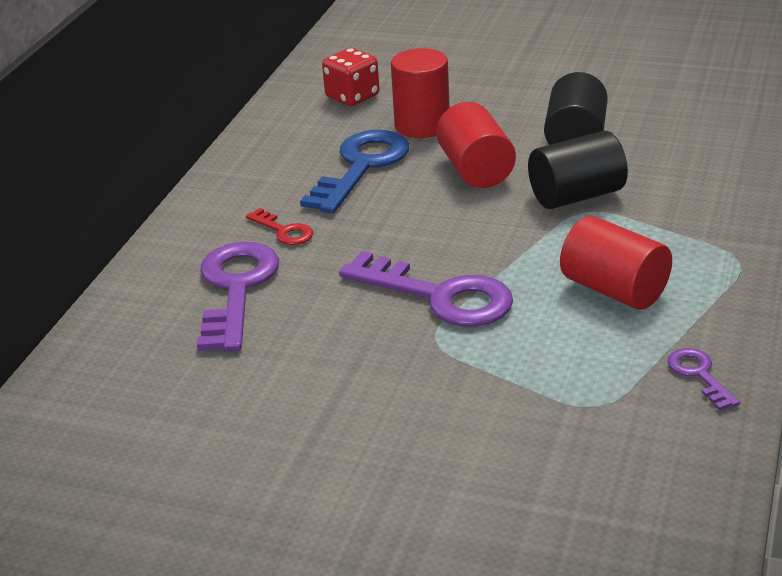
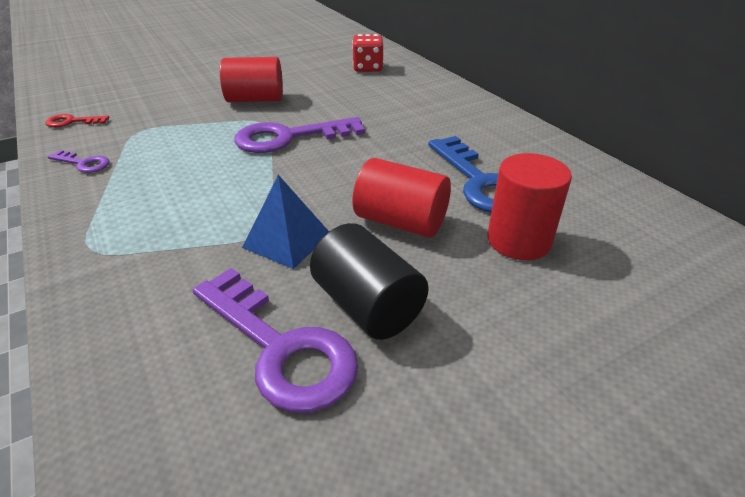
camera: 130 degrees right, 5 degrees up
(236, 289) = (398, 100): purple key -> purple key (280, 347)
(284, 231) = (435, 128): red key -> red key (72, 122)
(352, 96) = (632, 238): red dice -> red dice (368, 68)
(576, 196) = (287, 240): black cylinder -> blue pyramid
(614, 290) = (180, 184): red cylinder -> red cylinder (255, 100)

